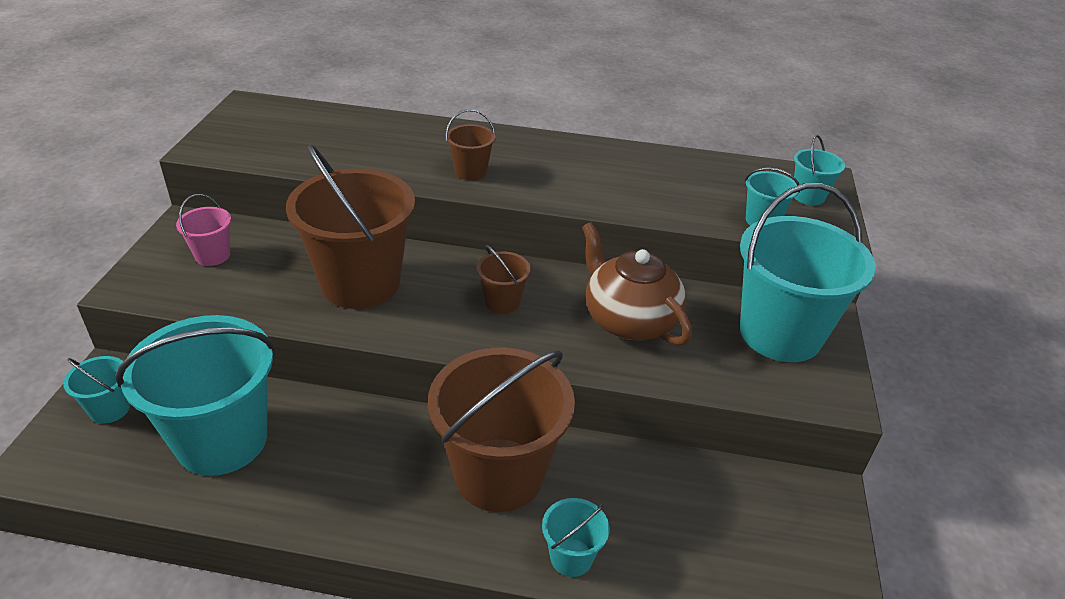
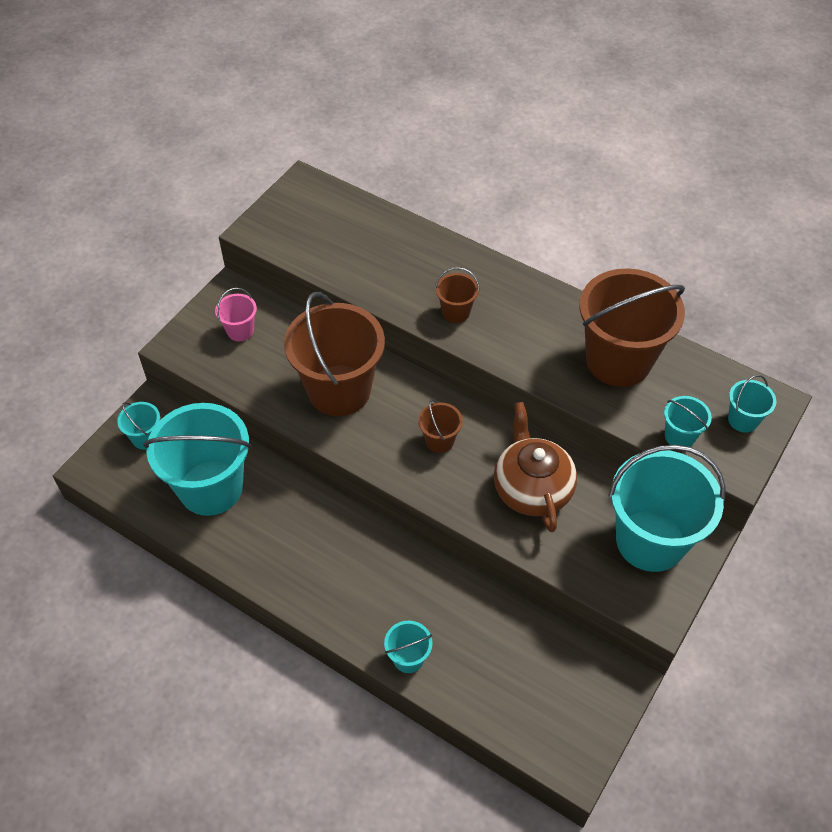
camera: 25 degrees right, 15 degrees up
(499, 474) = (387, 579): brown bucket -> brown bucket (618, 360)

